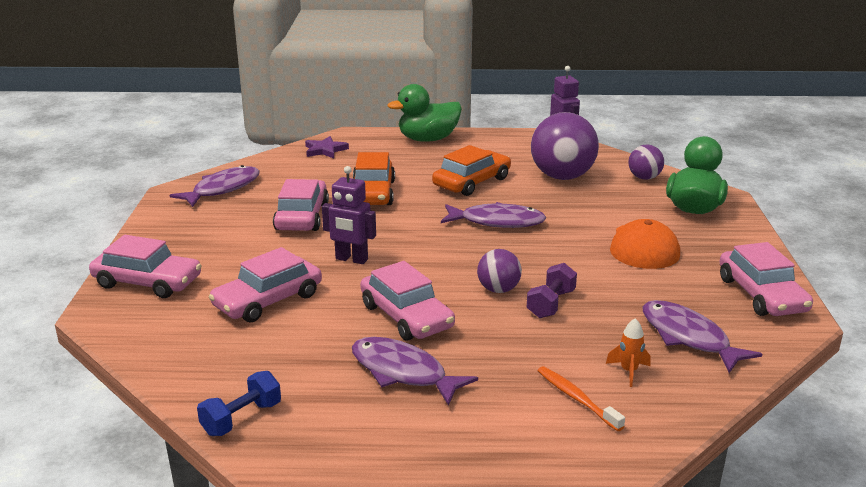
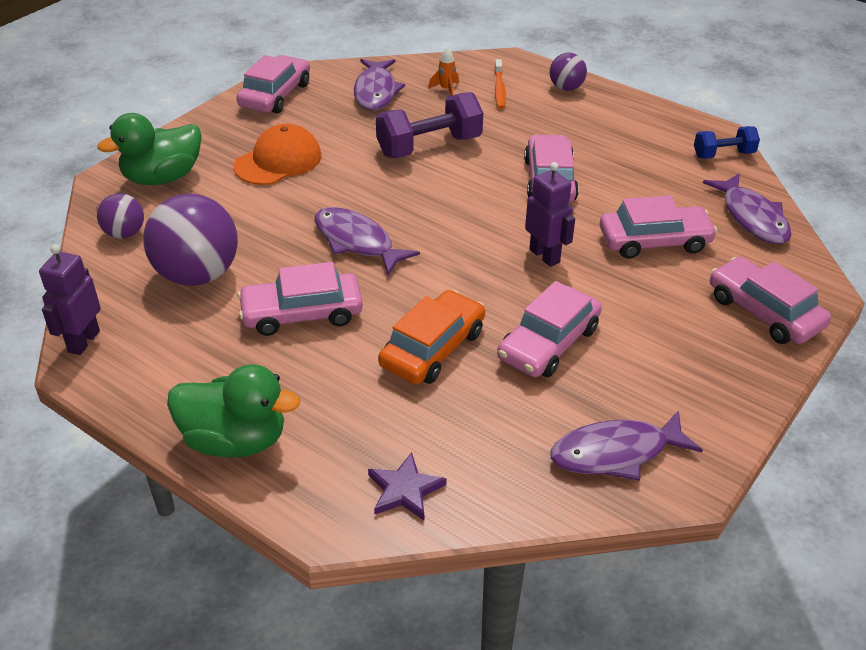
camera: 145 degrees left, 15 degrees up
(403, 372) = (592, 142): purple fish -> purple fish (752, 217)
(472, 182) = (302, 313): orange car -> pink car
(498, 290) = (452, 173): purple ball -> purple ball (566, 88)
(551, 304) = (429, 146): purple dumbbell -> purple dumbbell, size x1.72

